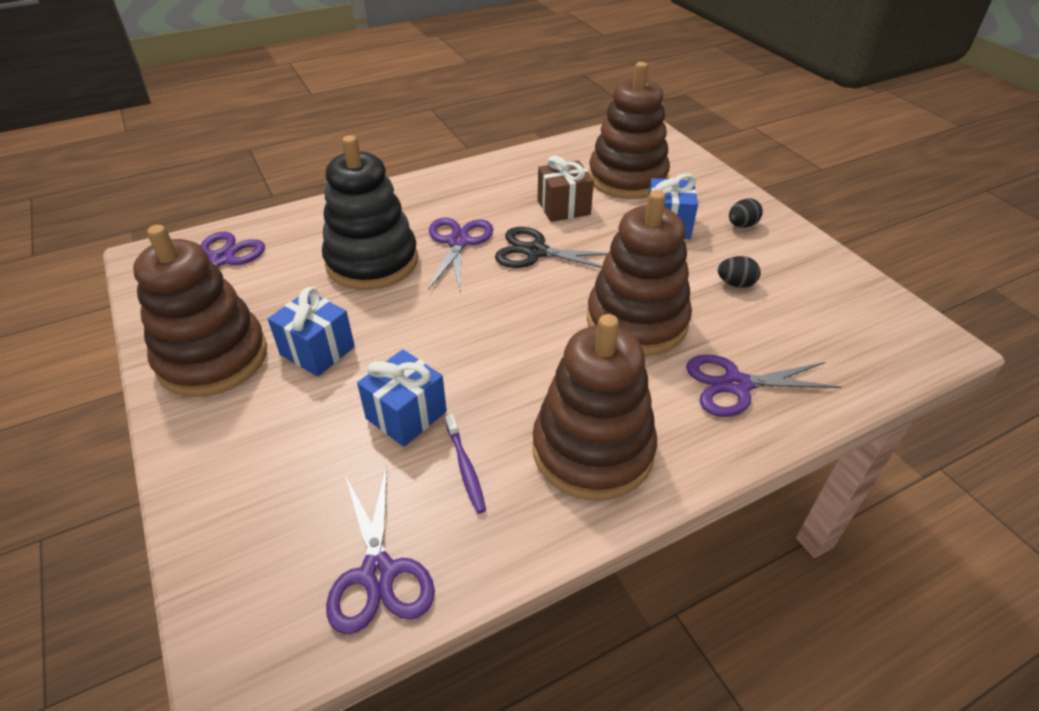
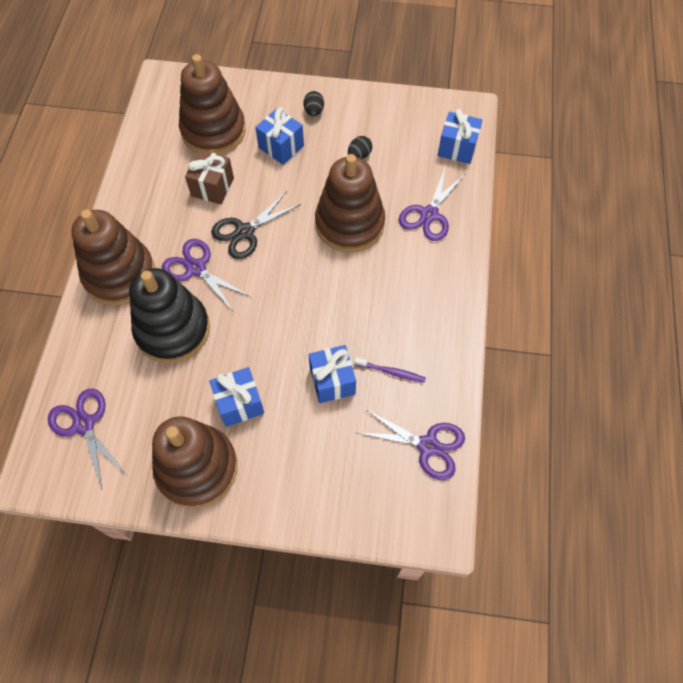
camera: 55 degrees left, 20 degrees up
(592, 450) = (422, 307): brown stacking toy -> brown stacking toy (119, 274)
(867, 361) = (457, 148): none -> blue gift

